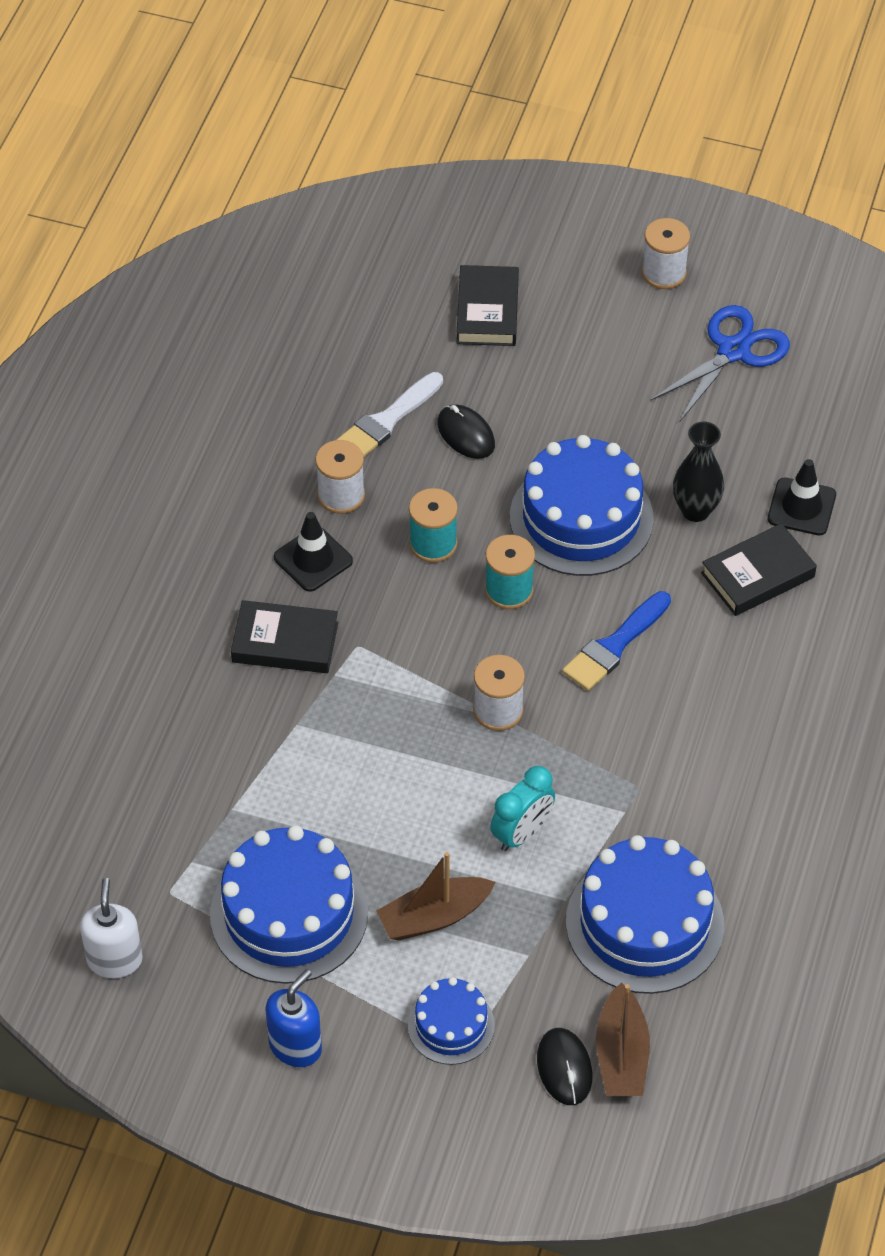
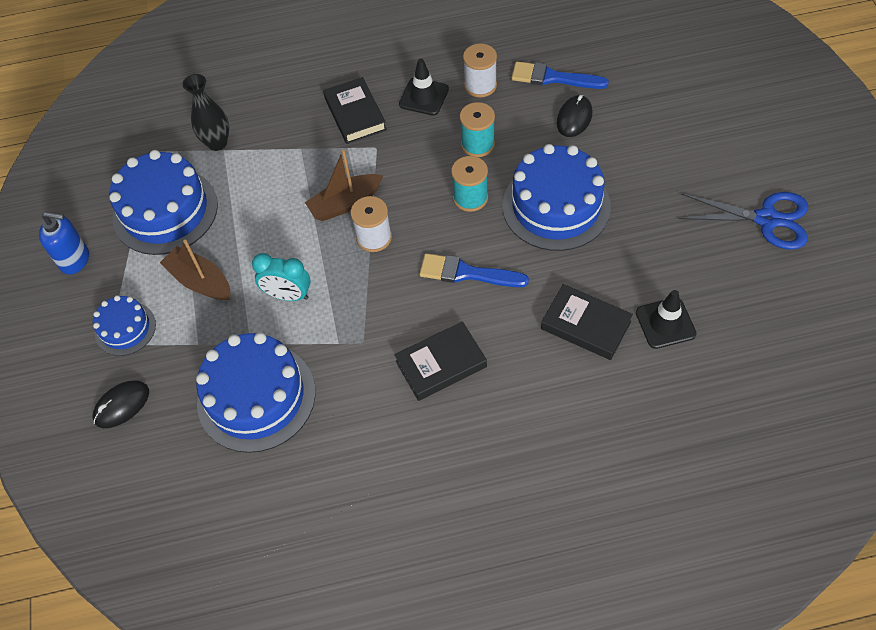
camera: 65 degrees right, 5 degrees up
(115, 959) = (94, 151): white soap dispenser -> none
(387, 421) = (553, 78): white brush -> blue brush
(487, 311) = (680, 81): black book -> black book (441, 364)
(621, 1054) = (147, 433): brown boat -> brown boat (345, 204)
(663, 273) = (797, 150): white spool -> none
(695, 510) = (612, 263): black vase -> black vase (217, 143)

